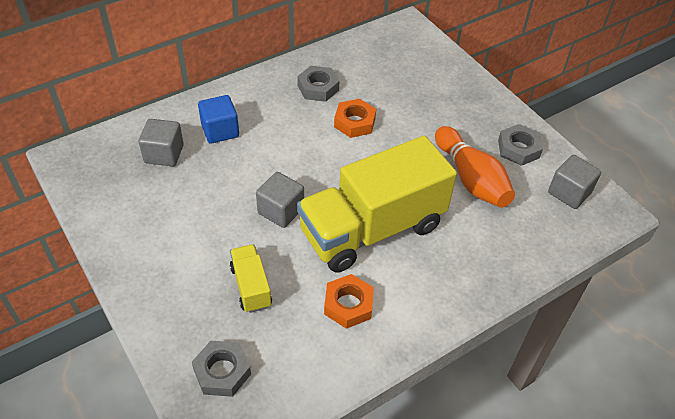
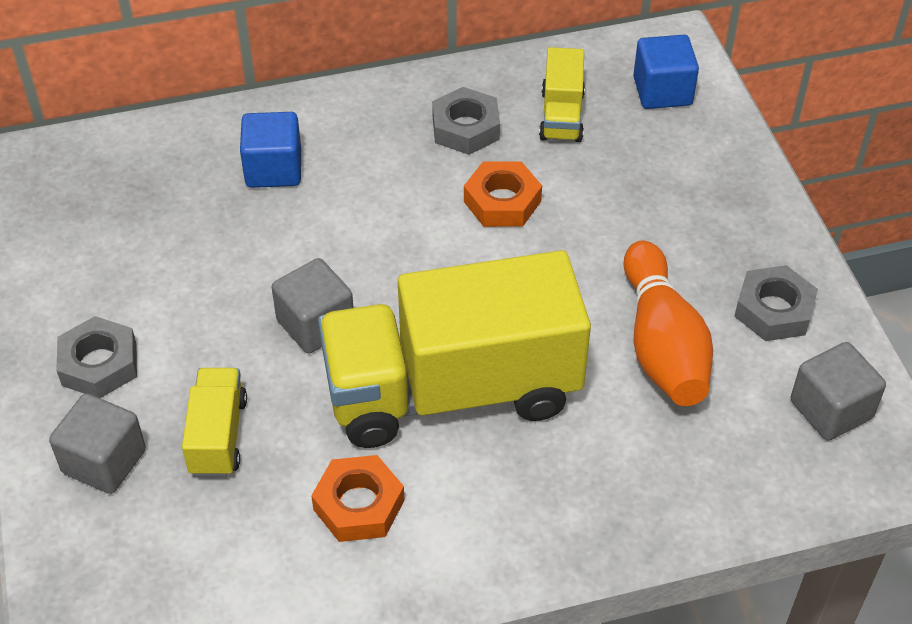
camera: 20 degrees right, 0 degrees up
(164, 154) = (170, 189): grey cube -> grey cube (104, 461)
(222, 372) = (120, 557): grey nut -> grey nut (99, 364)
(366, 71) = (561, 115): none -> yellow truck
(412, 50) = (662, 91): none -> blue cube

